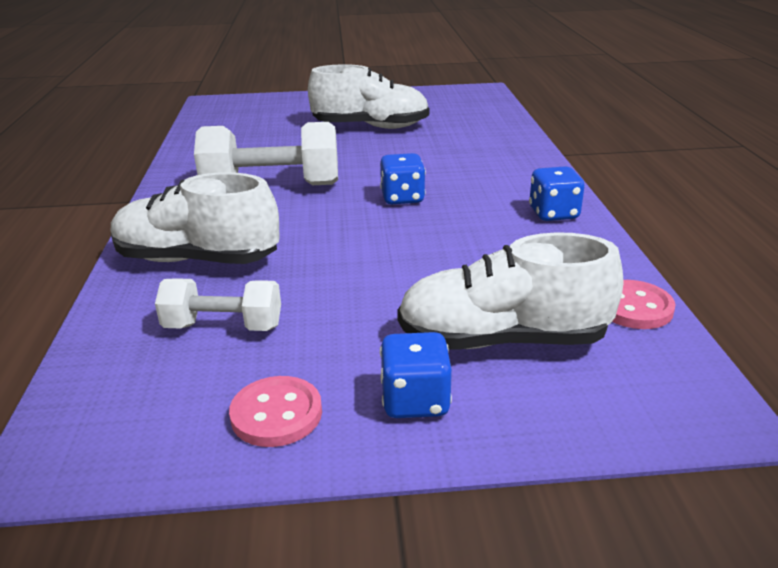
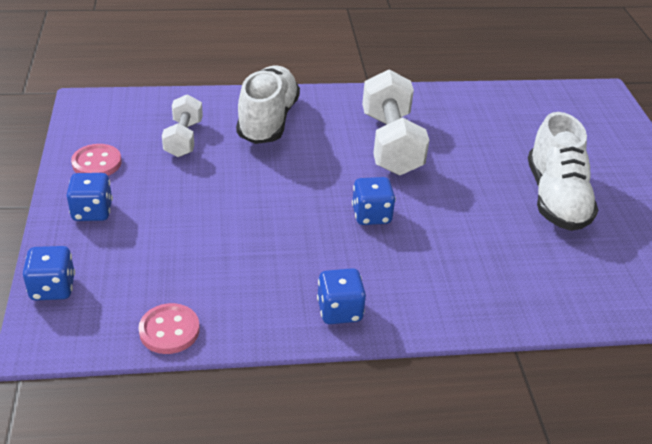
camera: 85 degrees right, 10 degrees up
(502, 340) = (143, 253): white shoe -> none
(606, 417) = (53, 288): none -> blue dice

